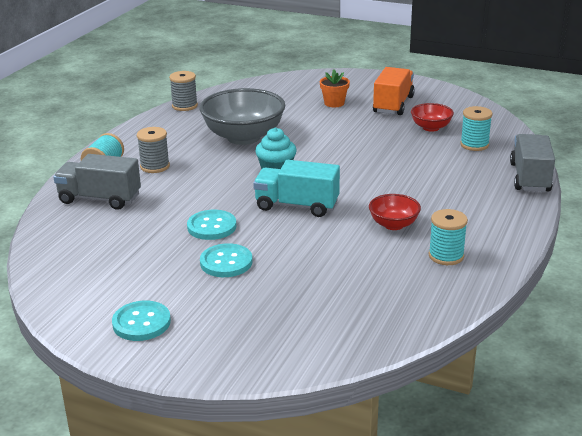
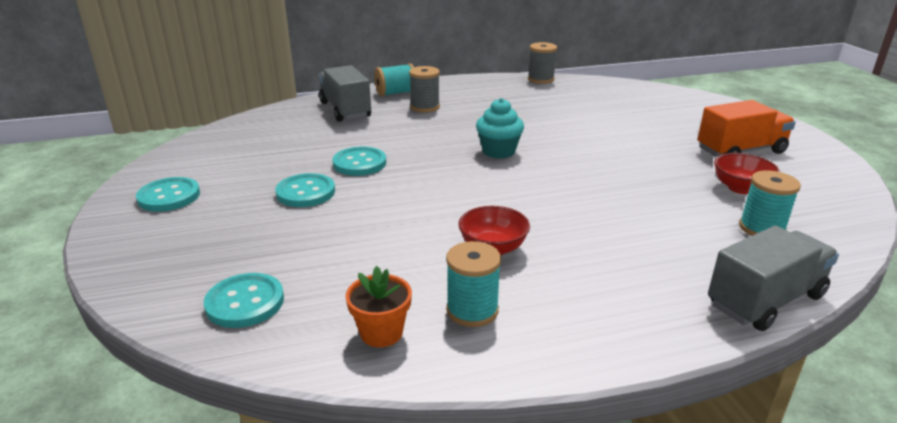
camera: 50 degrees right, 0 degrees up
(243, 137) = (533, 116): grey bowl -> none
(297, 206) = (451, 184): turquoise truck -> none
(334, 103) = (677, 125): orange flower pot -> orange flower pot (381, 332)
(346, 327) = (245, 302): none -> turquoise button

